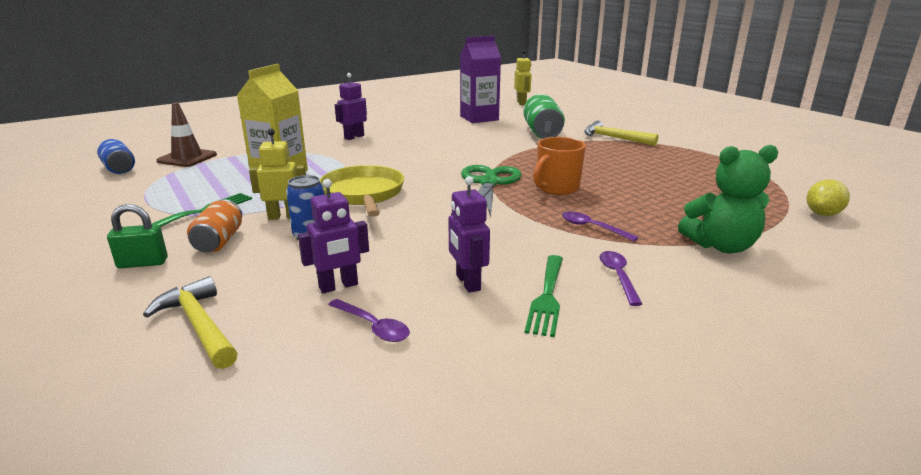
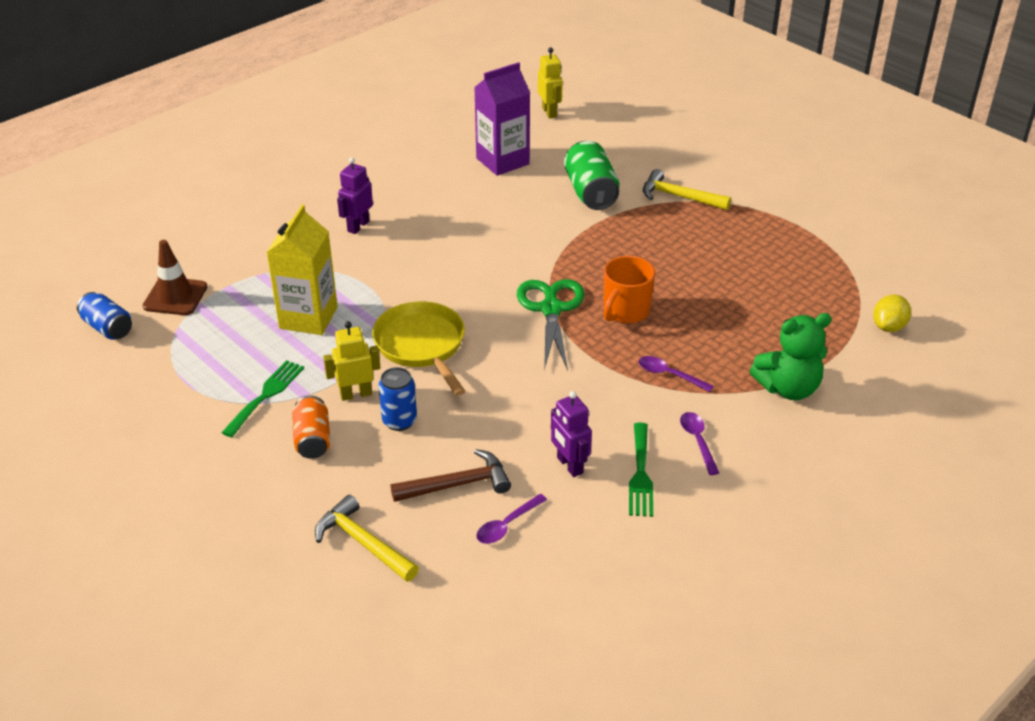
camera: 10 degrees left, 15 degrees up
(143, 263) = (259, 478): green padlock -> none
(338, 286) = (458, 484): purple robot -> brown hammer
(373, 327) = (507, 525): purple spoon -> purple spoon turned 105 degrees clockwise

